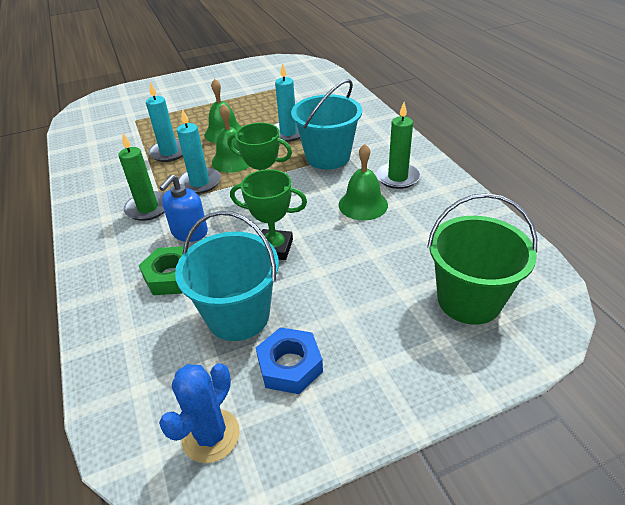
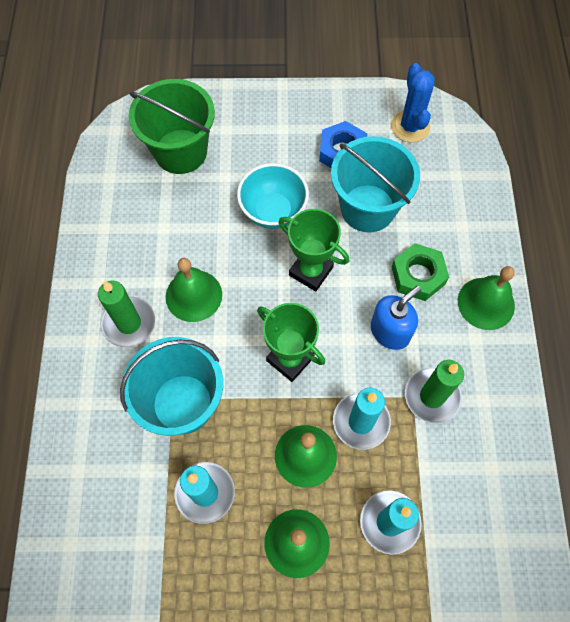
camera: 160 degrees left, 25 degrees up
(102, 276) = (486, 303): none -> green bell
(211, 435) = (410, 126): blue cactus -> blue cactus turned 60 degrees counterclockwise
(335, 280) = (273, 212): none -> turquoise bowl

